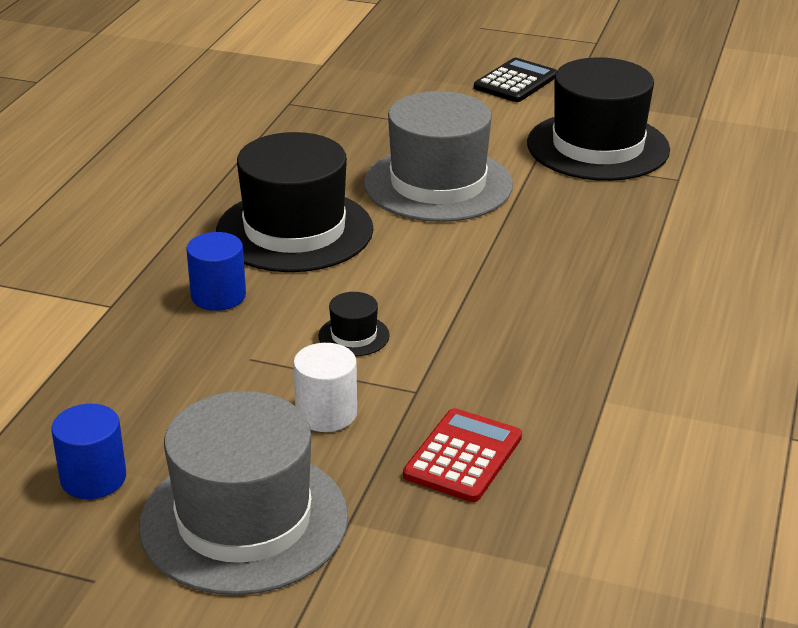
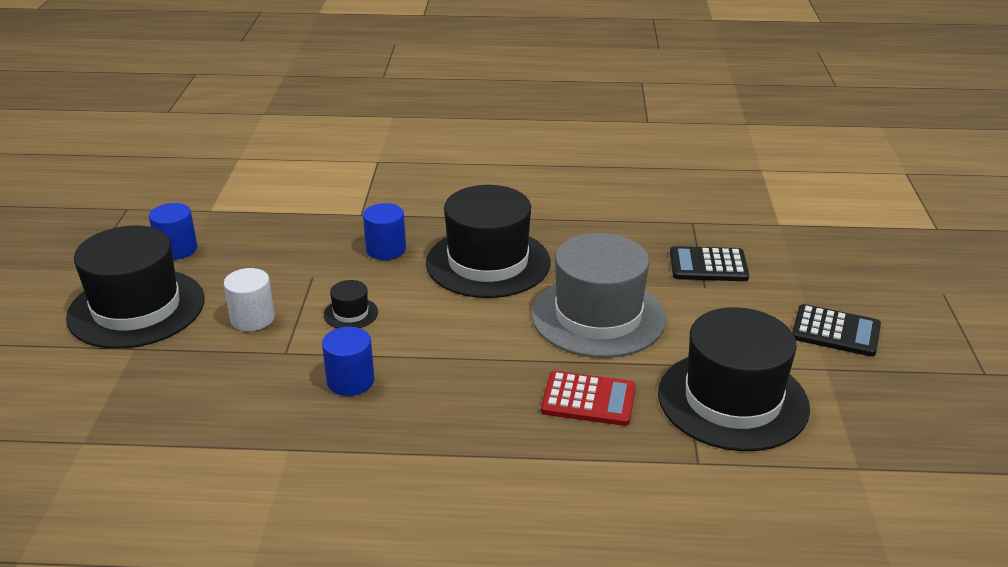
camera: 75 degrees right, 0 degrees up
(244, 520) = (136, 308): grey hat -> black hat
(376, 112) = (708, 265): none -> black calculator
(463, 456) = (208, 386): red calculator -> red calculator (588, 399)
(493, 348) = (350, 381): none -> blue cylinder

